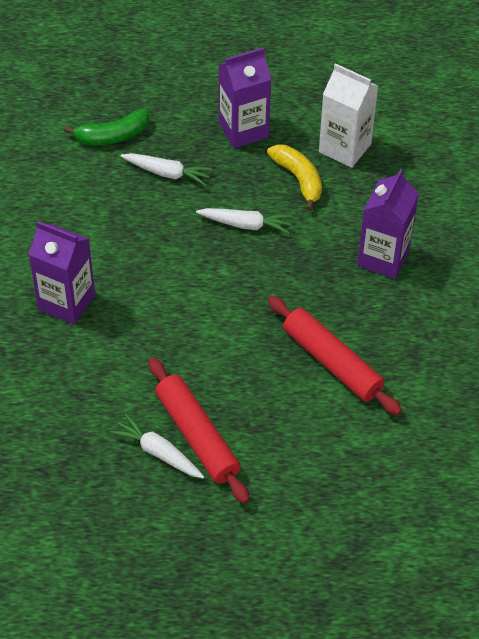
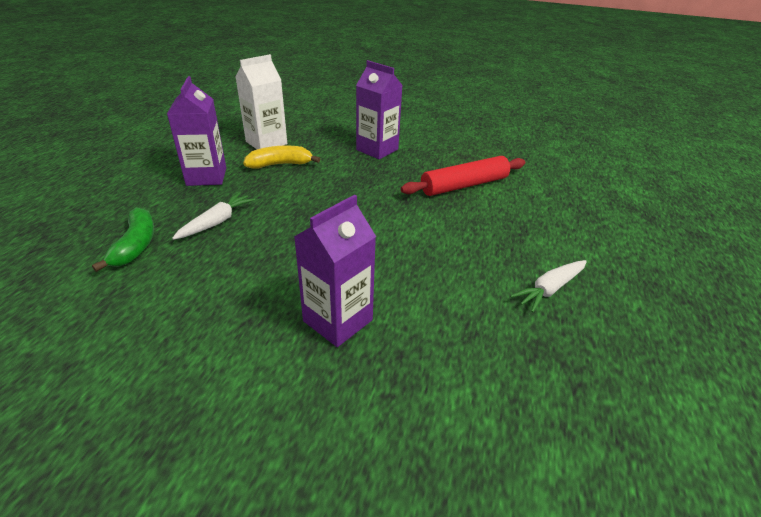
camera: 75 degrees left, 15 degrees down
(197, 436) = (531, 262): red rolling pin -> none
(245, 224) = (308, 194): white carrot -> none

